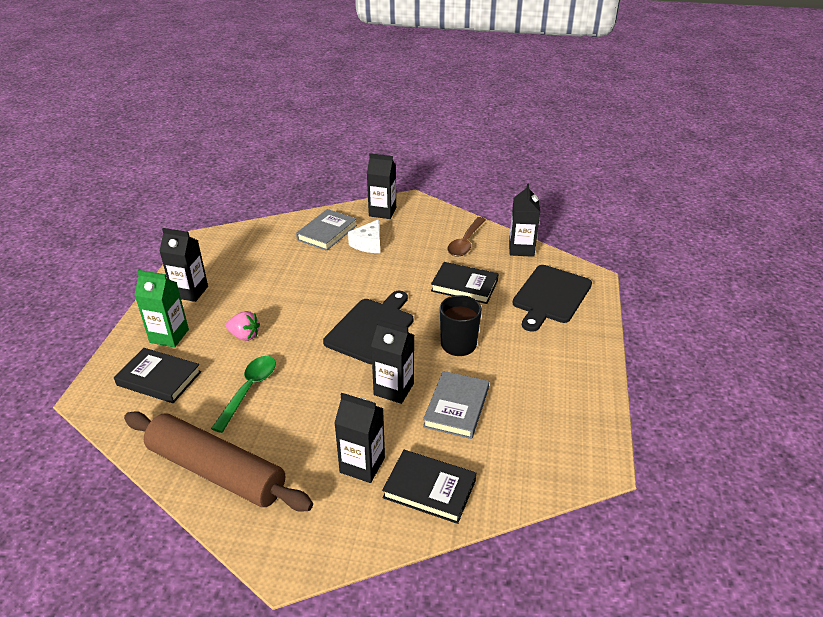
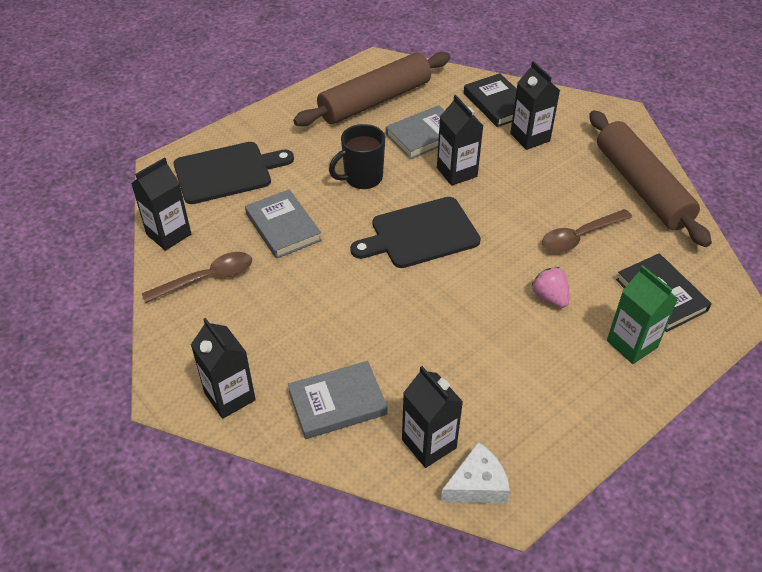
camera: 140 degrees left, 10 degrees up
(190, 292) = (579, 401): black carton -> black carton (429, 444)
(249, 390) = (579, 237): green spoon -> brown spoon
(368, 244) = (309, 347): white cheese -> white cheese (477, 485)
(464, 286) = (283, 227): black book -> grey book
(540, 417) = (374, 100): none -> brown rolling pin

